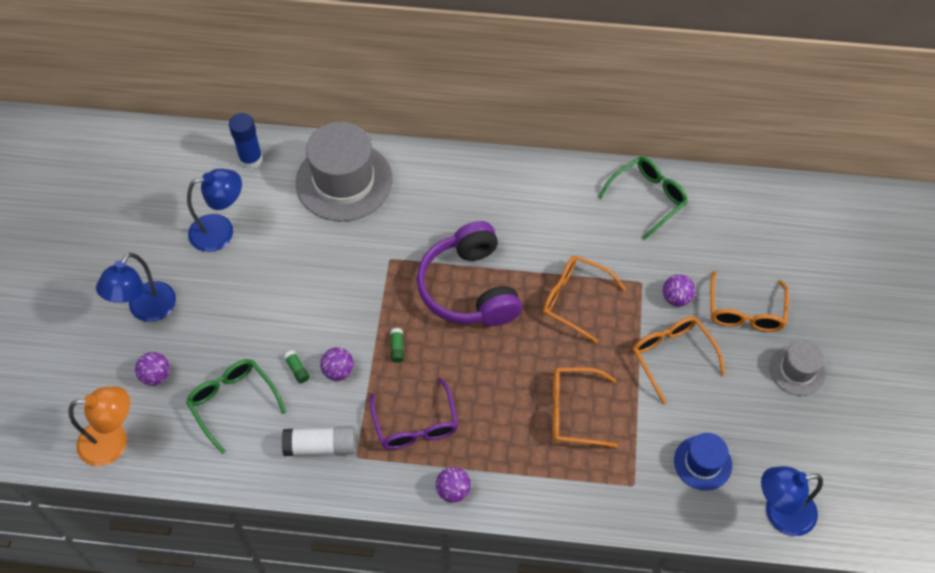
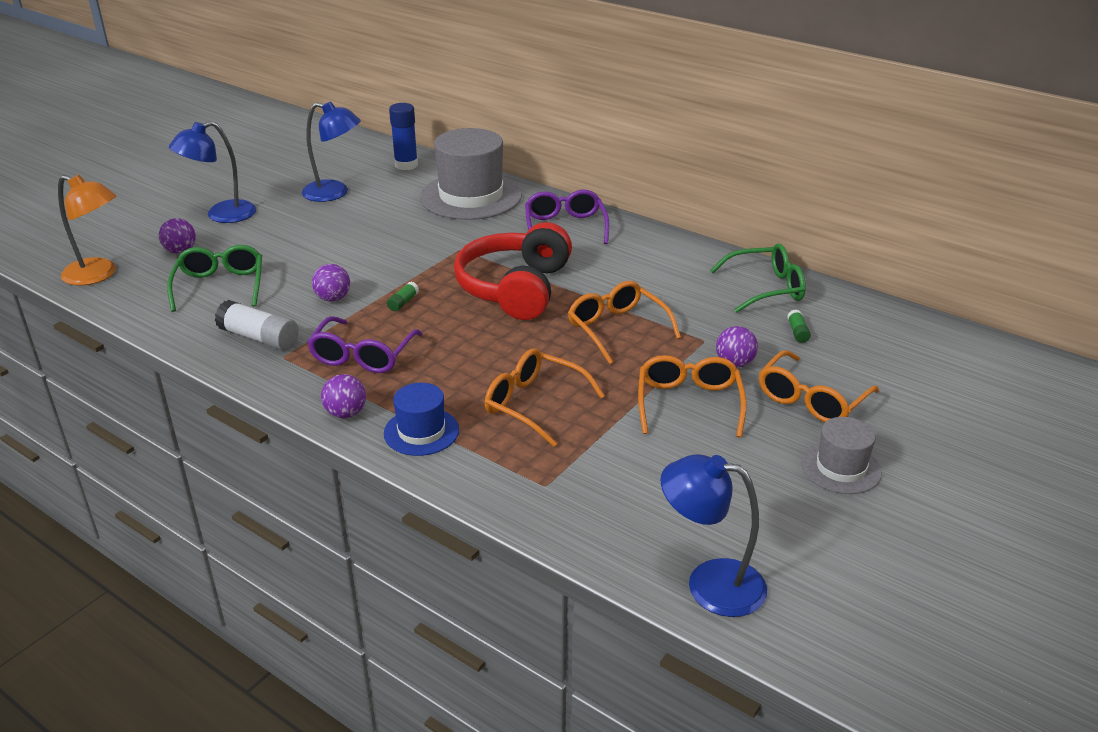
camera: 30 degrees right, 25 degrees down
(297, 369) = (298, 285): green glue stick -> green glue stick (797, 332)
(451, 189) = (565, 227): none -> purple glasses
(469, 288) = (515, 288): purple headphones -> red headphones
(702, 463) = (647, 499): blue hat -> blue hat (421, 431)

